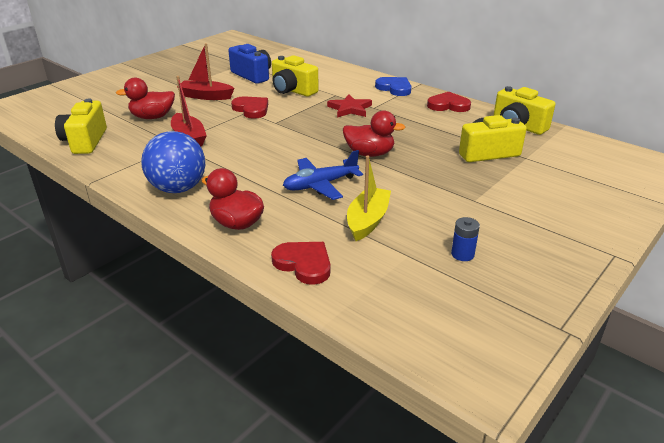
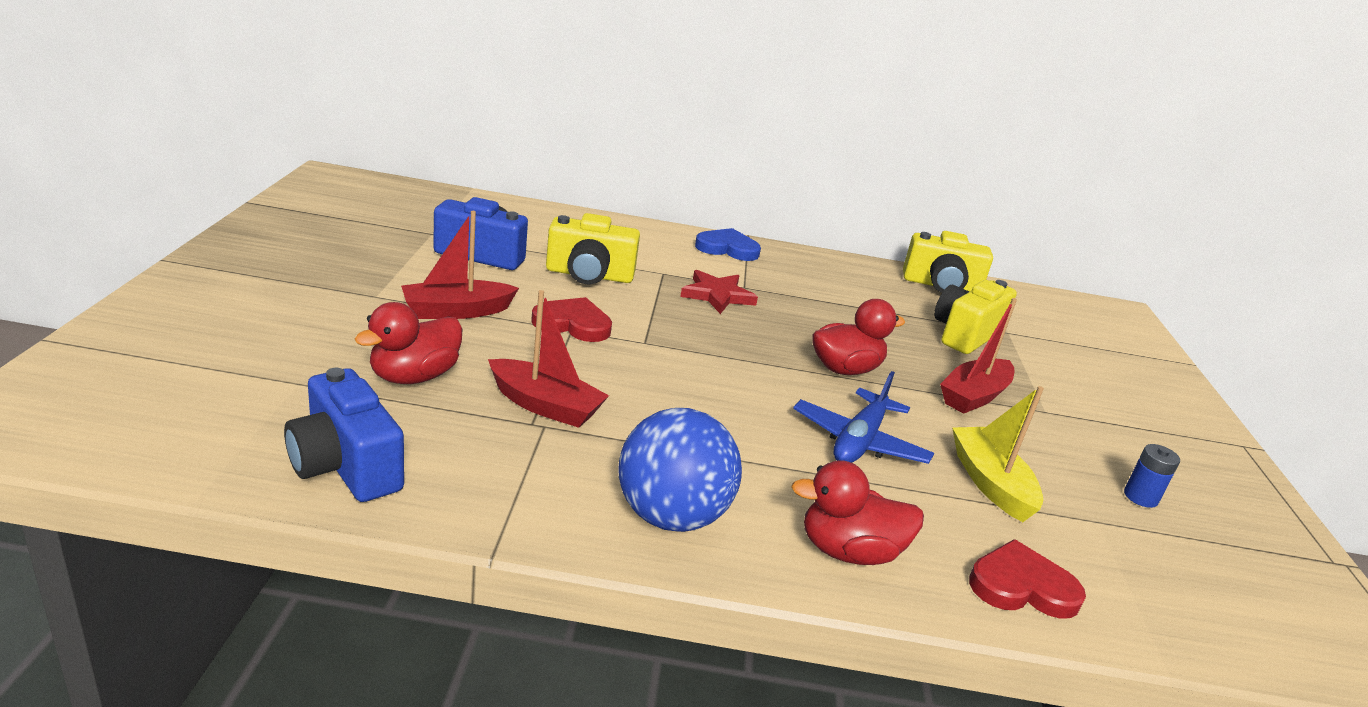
camera: 40 degrees left, 5 degrees down
(85, 141) = (346, 465): yellow camera -> blue camera
(434, 182) = (974, 396): none -> red boat
(448, 105) = (828, 267): red heart -> none

